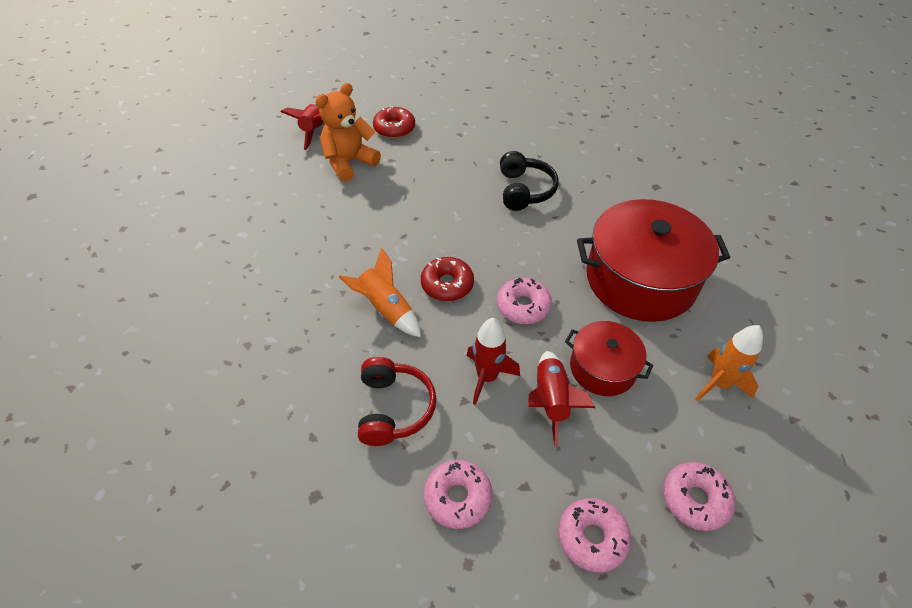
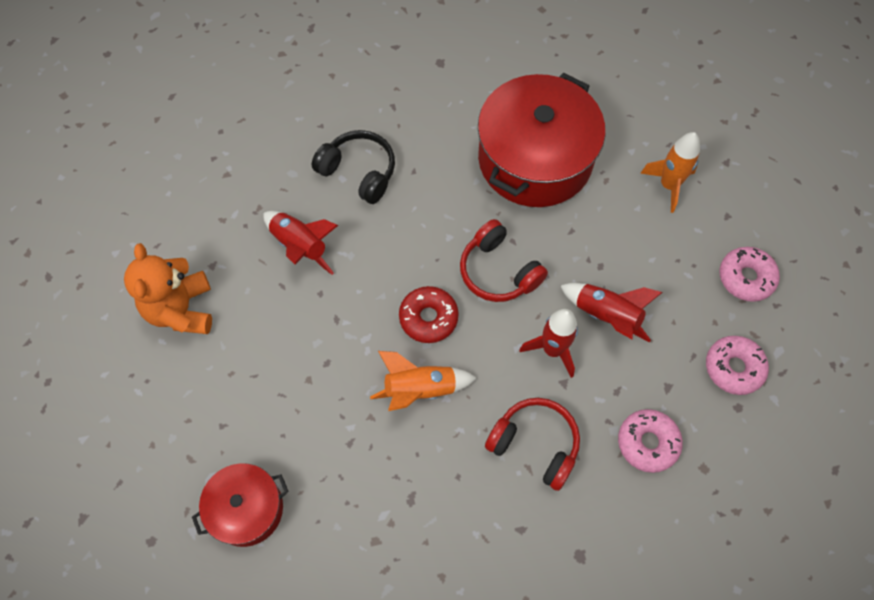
camera: 55 degrees left, 15 degrees up
(315, 130) = (92, 314): red rocket -> red rocket (300, 246)
(394, 128) = (161, 231): red donut -> none
(523, 306) = (498, 271): pink donut -> red headphones
(602, 368) = (602, 255): red pot -> red pot (246, 509)

